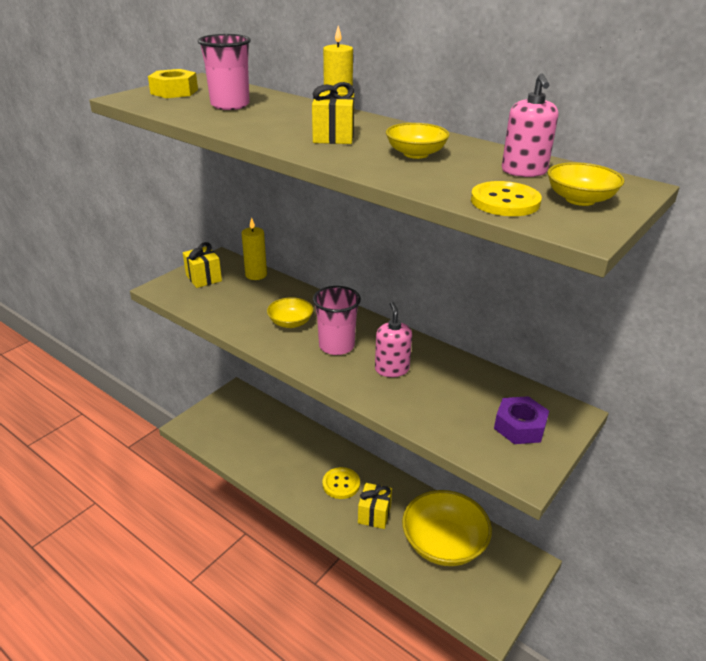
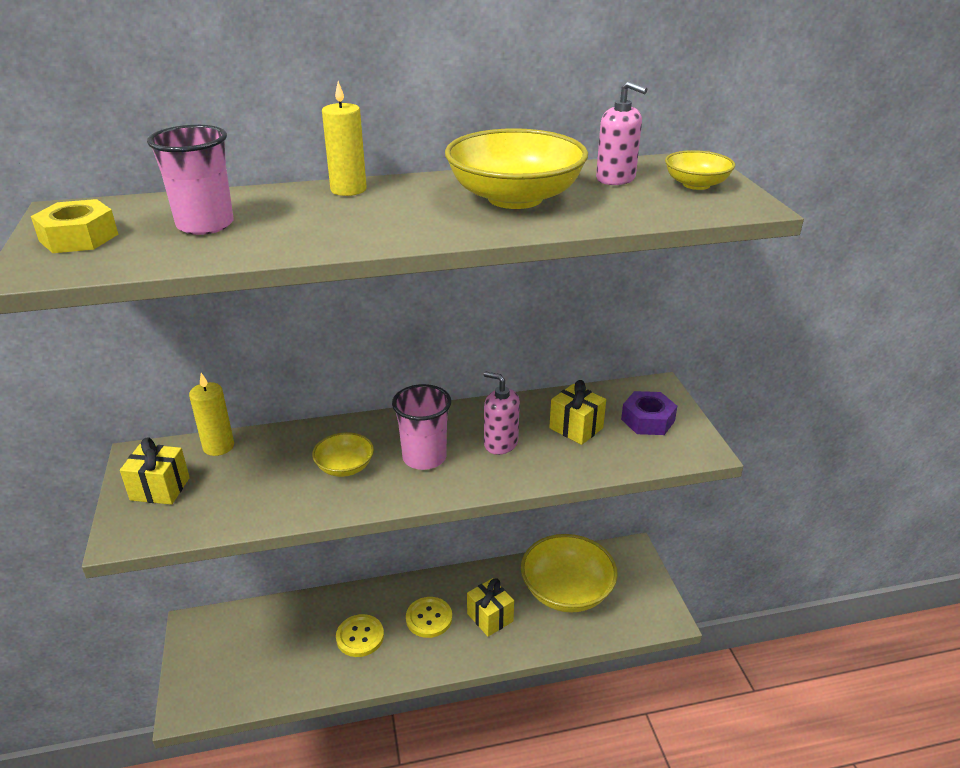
camera: 50 degrees left, 0 degrees up
(333, 136) = (409, 212): yellow gift -> yellow gift (576, 428)
(416, 154) = (515, 198): yellow bowl -> yellow bowl, size x1.97
(505, 201) = (667, 207): yellow button -> yellow button (360, 637)

